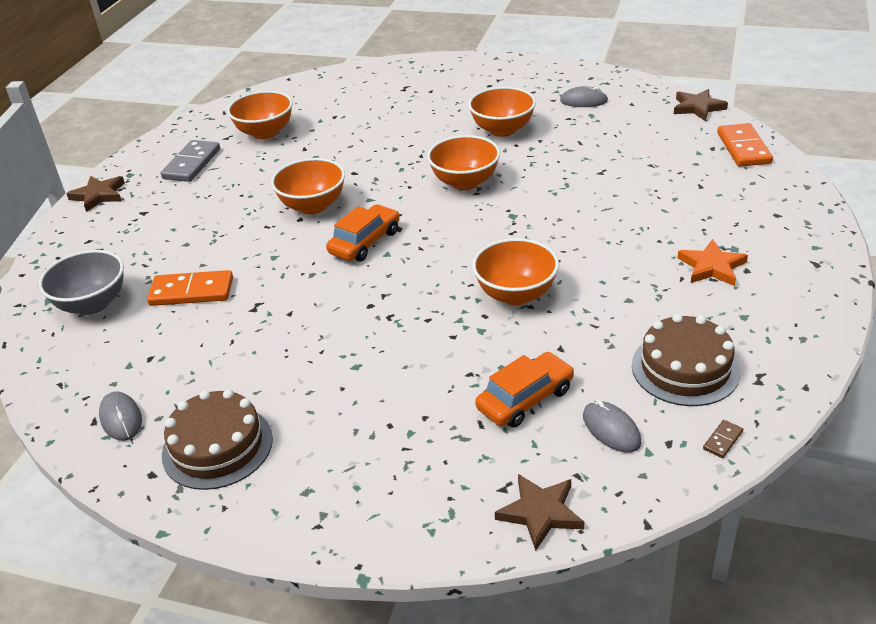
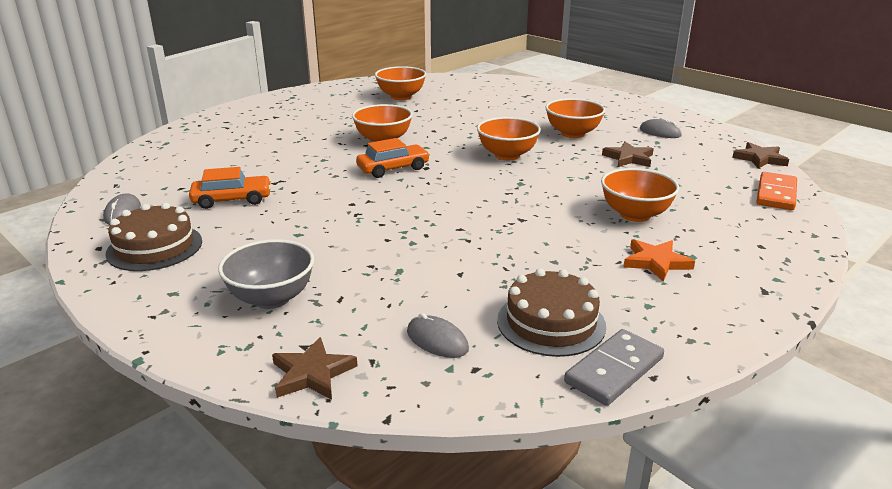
camera: 25 degrees right, 10 degrees down
(92, 304) = (186, 152): grey bowl -> grey bowl (271, 298)
(98, 195) = (261, 102): brown star -> brown star (628, 158)
(191, 164) = (335, 101): grey domino -> grey domino (614, 370)
(191, 292) = (250, 162): orange domino -> none
(516, 294) = (465, 229): orange bowl -> orange bowl (635, 215)
(525, 399) = (393, 296): orange car -> orange car (232, 200)
(611, 429) = (437, 340): grey mouse -> grey mouse turned 45 degrees counterclockwise
(723, 440) = (526, 386): brown domino -> none

